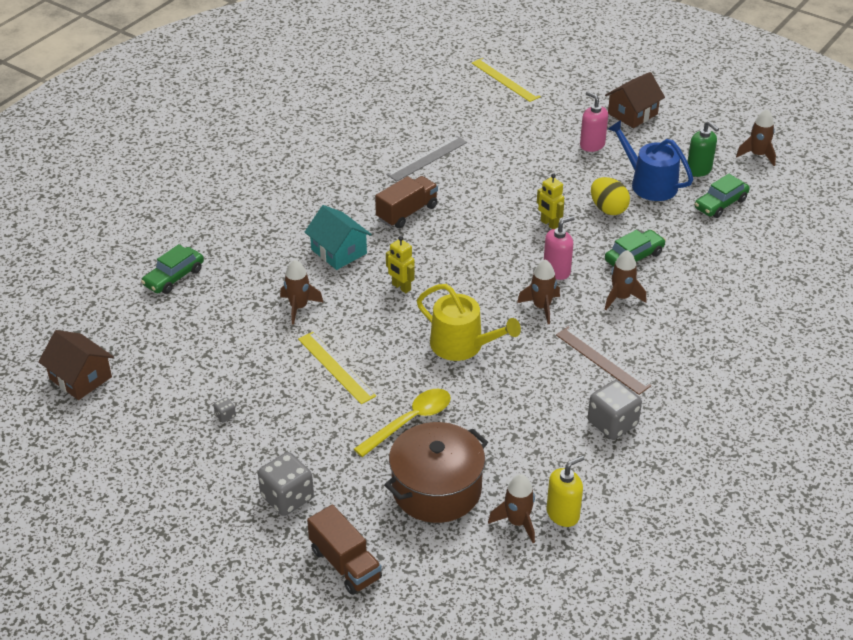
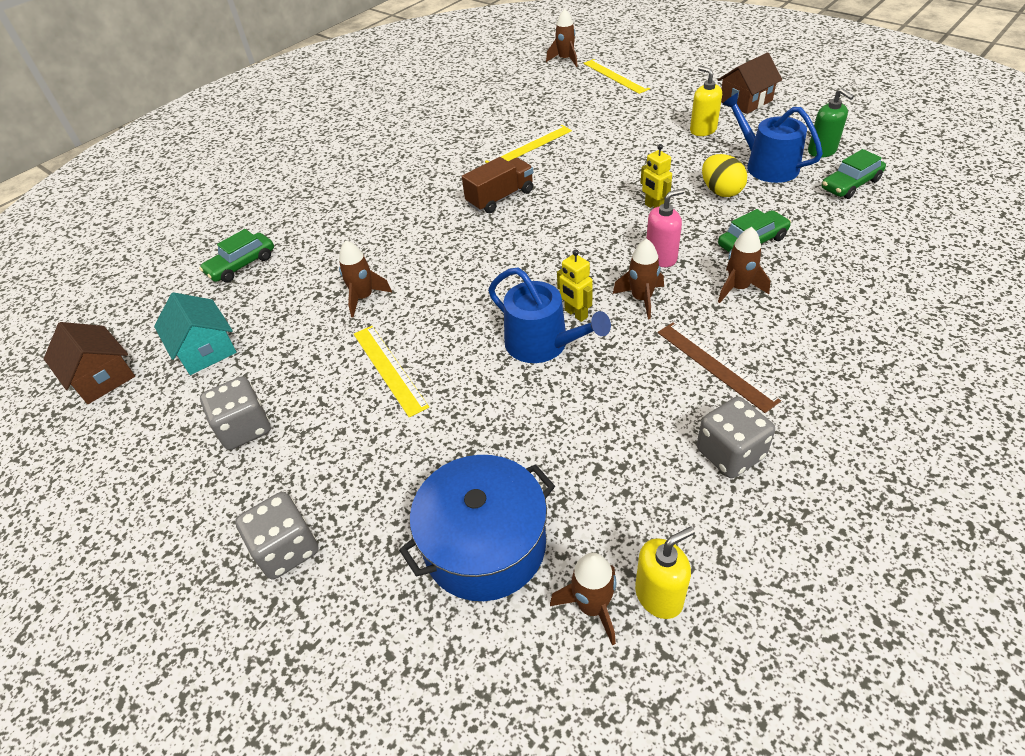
camera: 10 degrees right, 5 degrees up
(225, 415) = (245, 428): grey dice -> grey dice, size x2.34
(339, 251) = (420, 237): turquoise house -> turquoise house (205, 349)
(345, 564) = (338, 665): brown truck -> none
(401, 287) = (481, 276): yellow robot -> yellow robot (575, 314)
(410, 421) = (465, 443): yellow spoon -> none
(427, 158) = (529, 146): grey ruler -> yellow ruler
(436, 489) = (485, 545): brown pot -> blue pot
(462, 345) = (543, 344): yellow watering can -> blue watering can
(592, 145) = (703, 130): pink soap dispenser -> yellow soap dispenser
(757, 155) = (887, 135): brown rocket -> brown rocket (565, 60)

